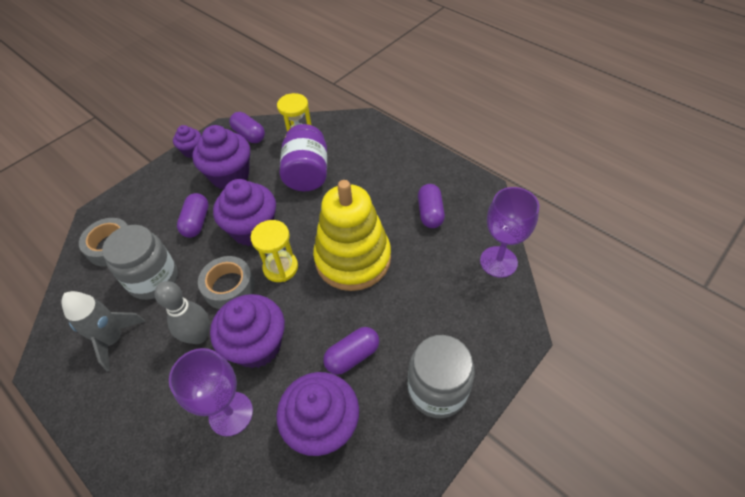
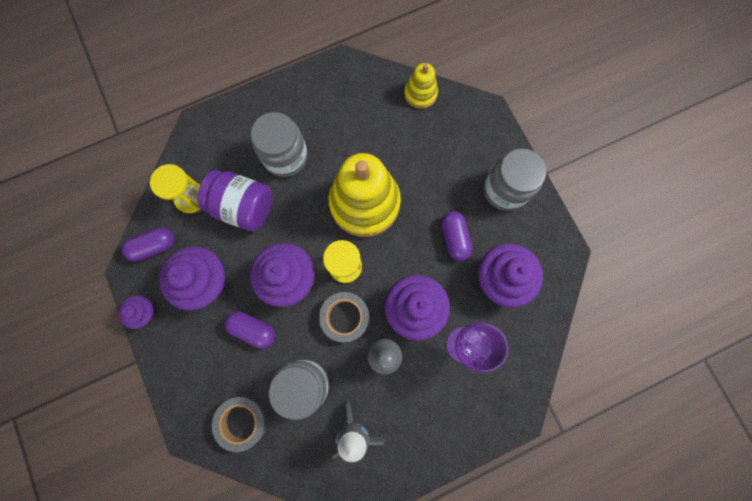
camera: 70 degrees left, 25 degrees up
(368, 183) = (285, 157): none -> grey jar
(430, 213) = (347, 120): purple capsule -> none
(498, 262) = (420, 94): purple goblet -> yellow stacking toy

